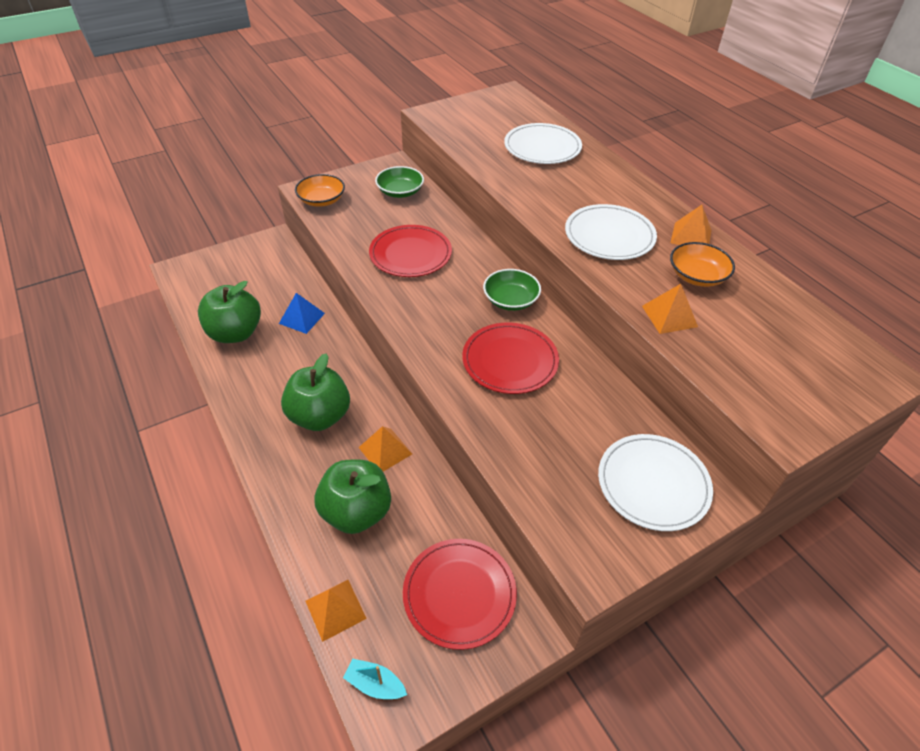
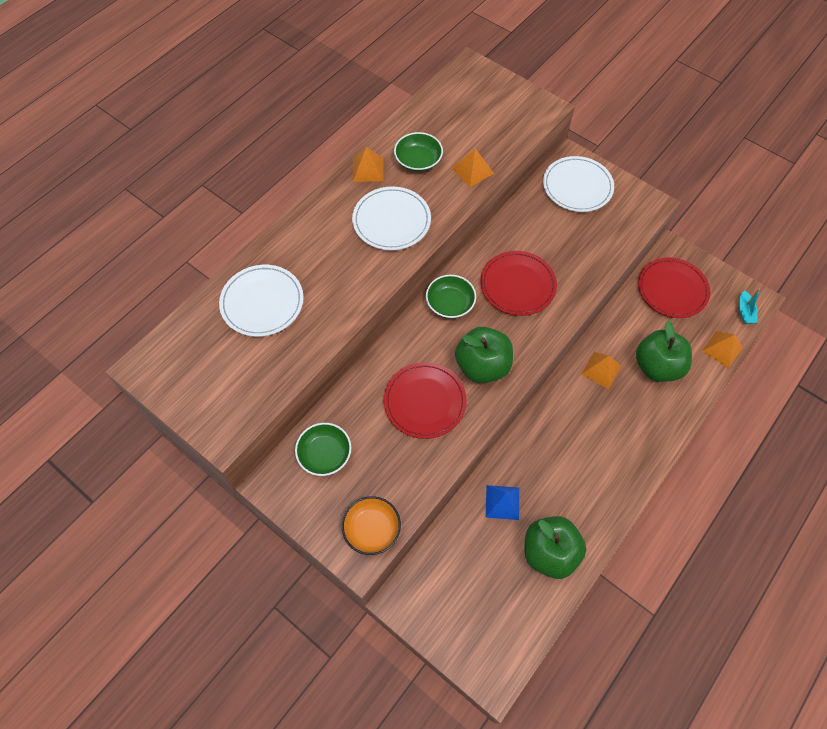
camera: 110 degrees left, 15 degrees up
(320, 416) = (597, 429): green apple -> green apple (482, 366)
(697, 276) = (418, 160): orange bowl -> green bowl

